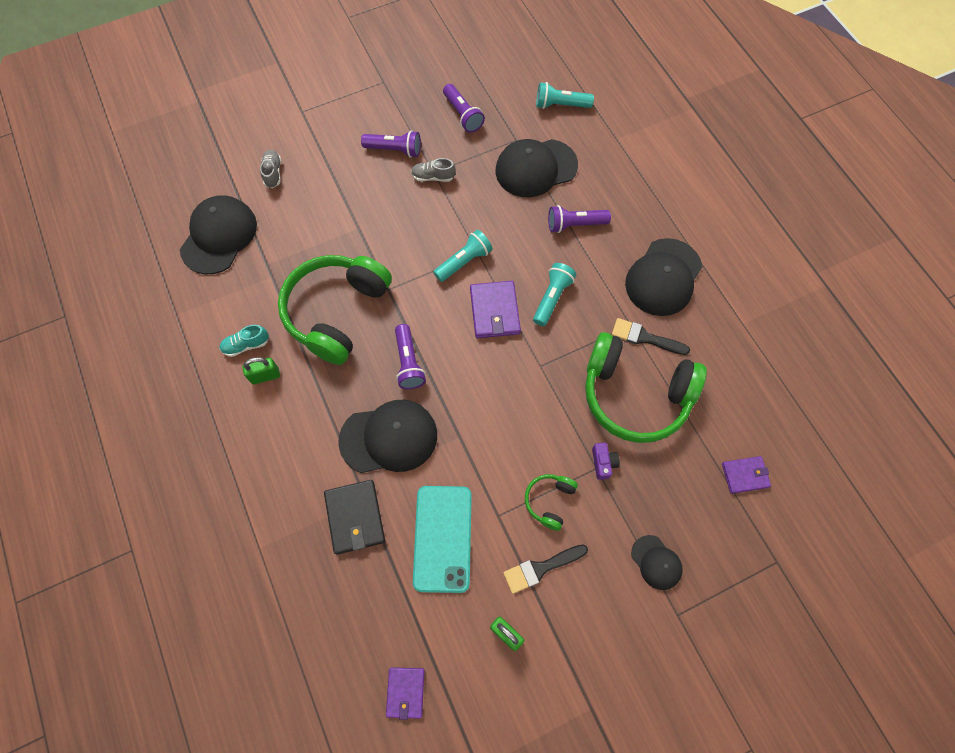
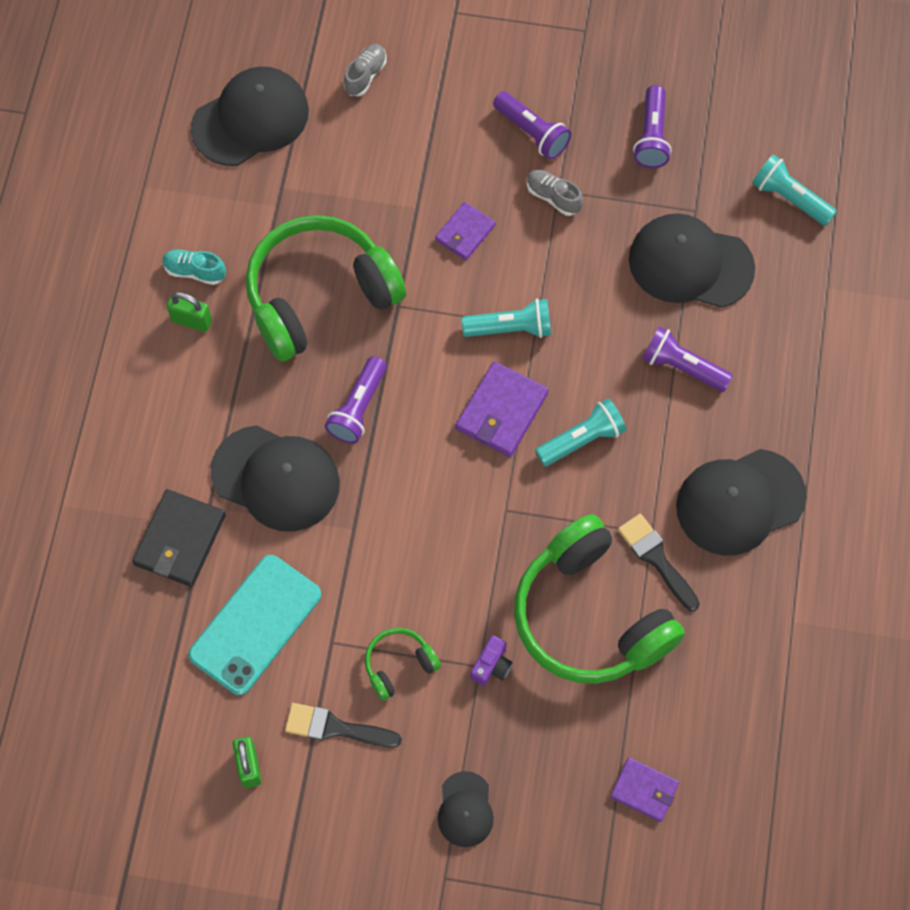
camera: 35 degrees right, 0 degrees up
(405, 692) = (107, 750): purple wallet -> purple wallet (465, 233)

